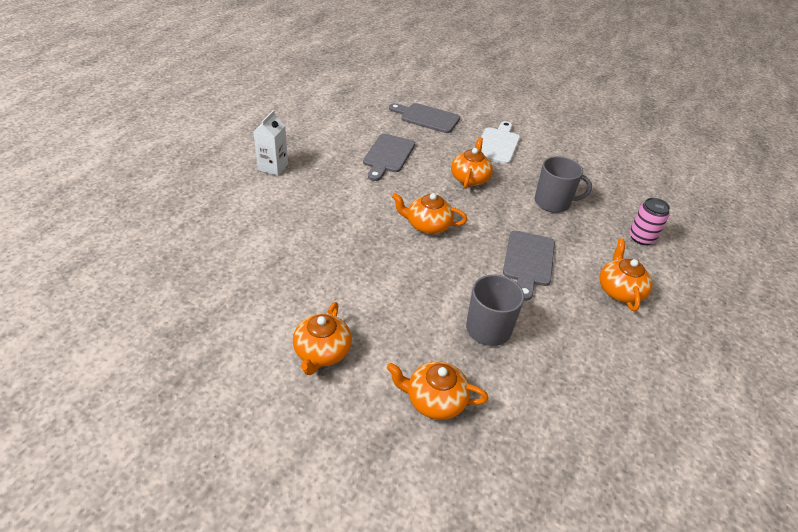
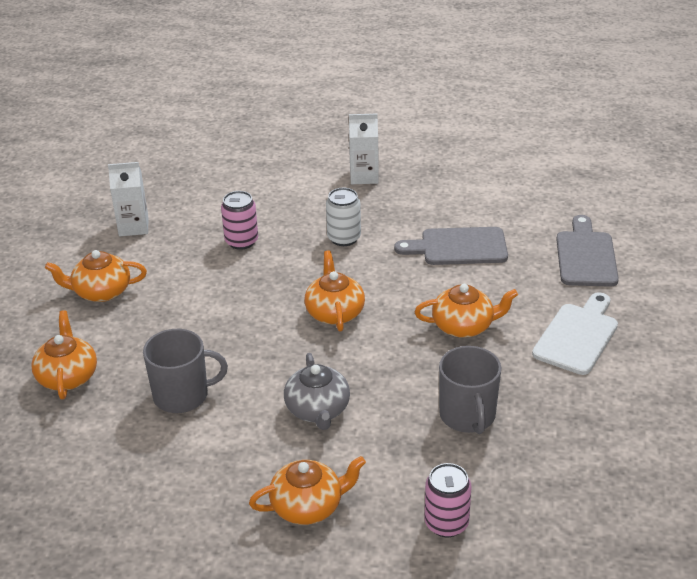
camera: 75 degrees right, 5 degrees down
(235, 308) = (133, 227): none -> white carton
(309, 248) = (241, 241): none -> pink can
(343, 197) = (344, 238): none -> white can
(497, 144) = (578, 336): white cutting board -> white cutting board turned 60 degrees counterclockwise
(528, 261) = (318, 410): grey cutting board -> grey teapot

